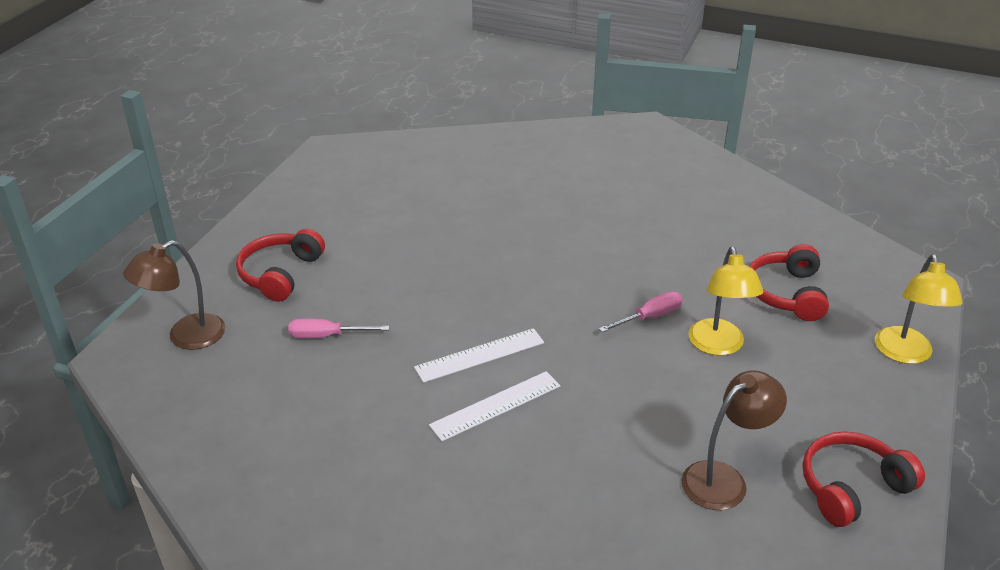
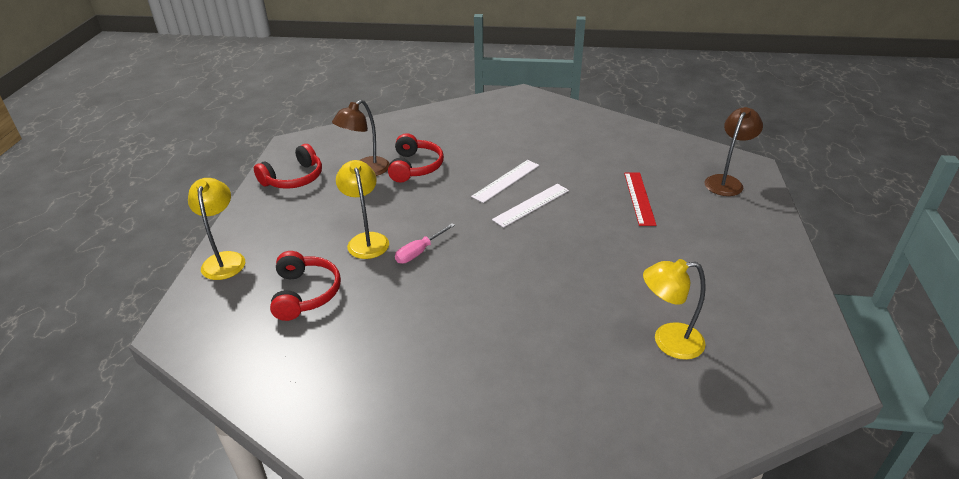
camera: 165 degrees right, 0 degrees up
(280, 274) = (716, 232): red headphones -> red headphones (415, 167)
(327, 336) = (639, 198): pink screwdriver -> red ruler
(433, 192) = (668, 341): none -> yellow lamp

